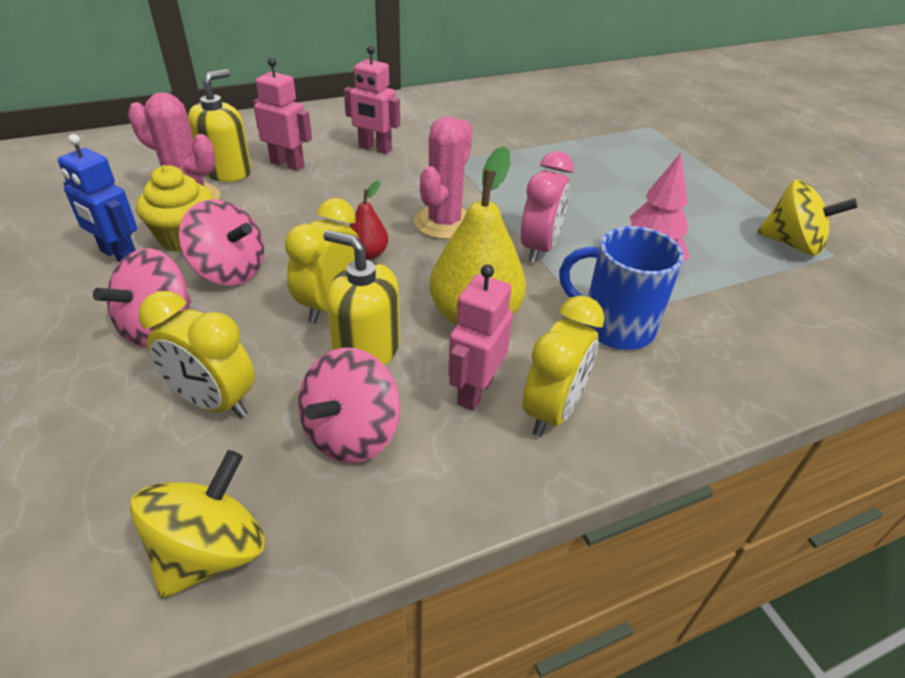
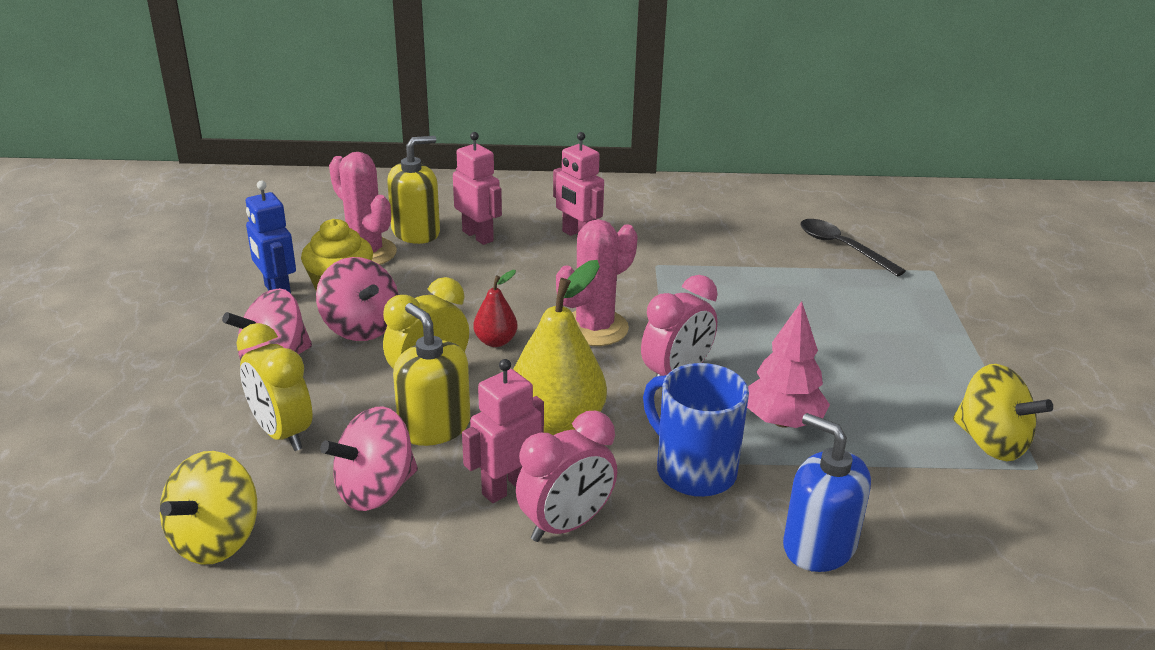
camera: 25 degrees right, 10 degrees down
(211, 552) = (216, 539): yellow spinning top -> yellow spinning top turned 150 degrees clockwise
(552, 411) = (566, 525): yellow clock -> pink clock
(579, 121) = (842, 247): none -> black spoon
(754, 363) = (819, 546): none -> blue soap dispenser

